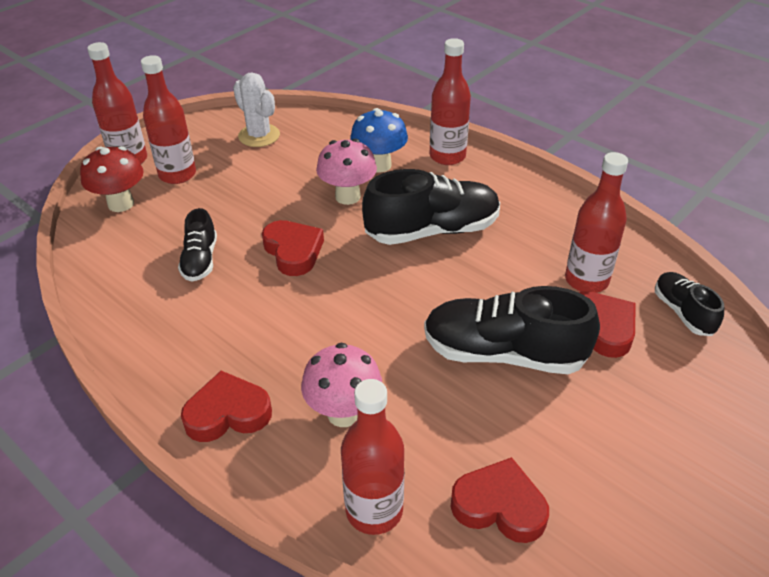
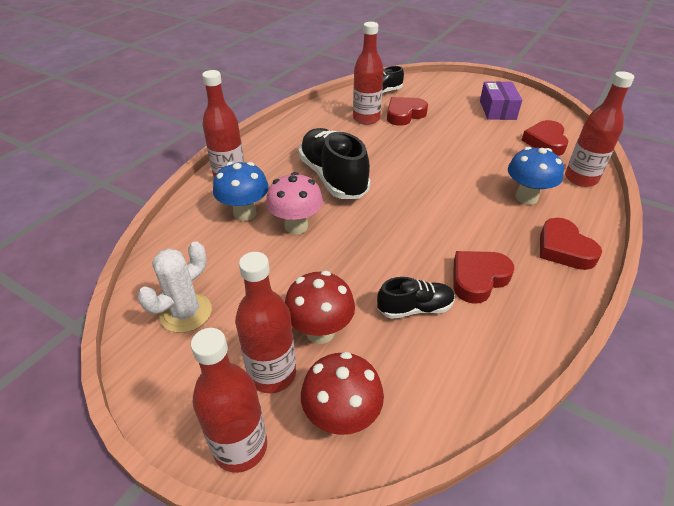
camera: 100 degrees left, 0 degrees up
(204, 201) = (320, 331): none -> red mushroom
(293, 251) = (381, 247): red heart -> red heart (478, 279)
(344, 413) = (526, 197): pink mushroom -> blue mushroom
(503, 353) = (442, 144): black shoe -> none
(629, 470) = (497, 110): none -> purple box

